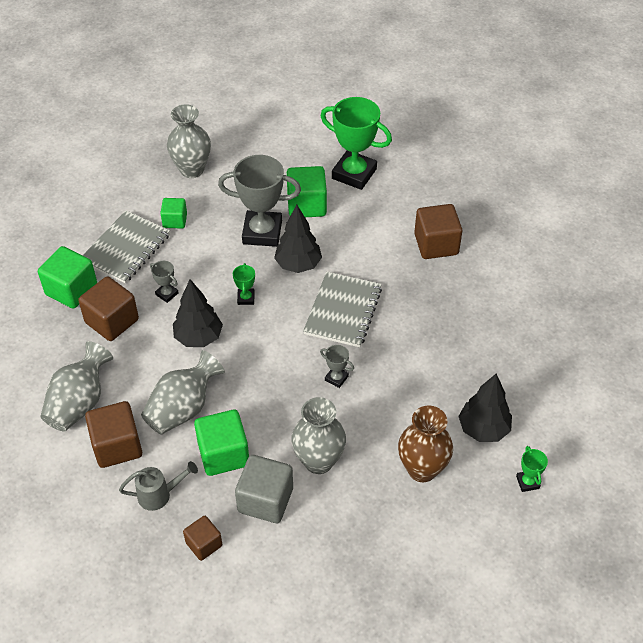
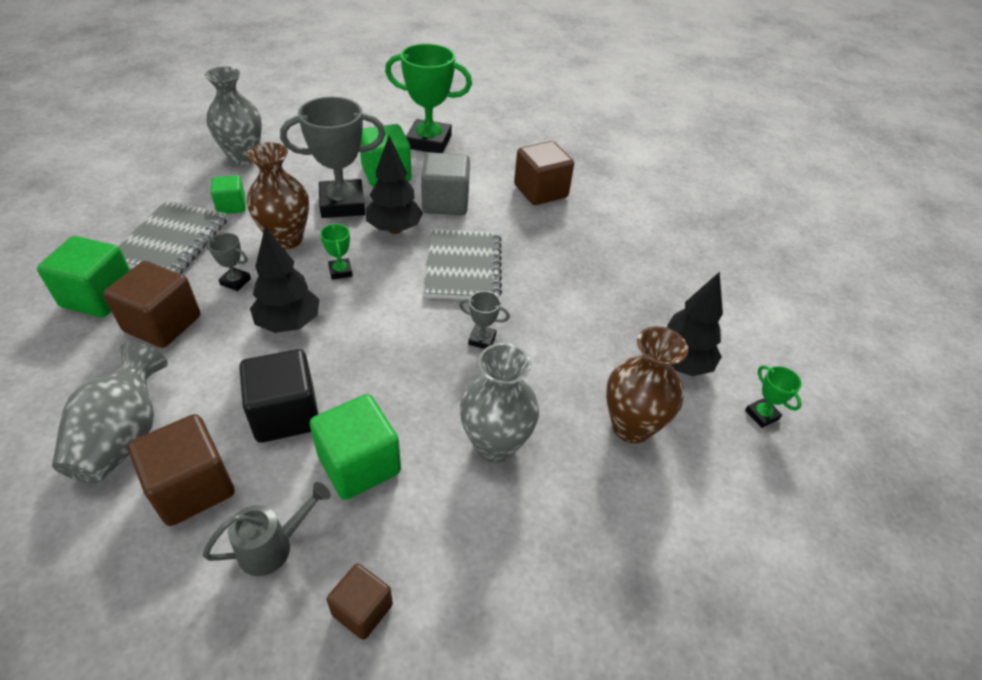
camera: 20 degrees left, 5 degrees down
(183, 408) = (285, 414): grey vase -> black cube
(211, 260) = (286, 239): none -> brown vase
(265, 500) = (438, 516): grey cube -> grey cube (445, 202)

